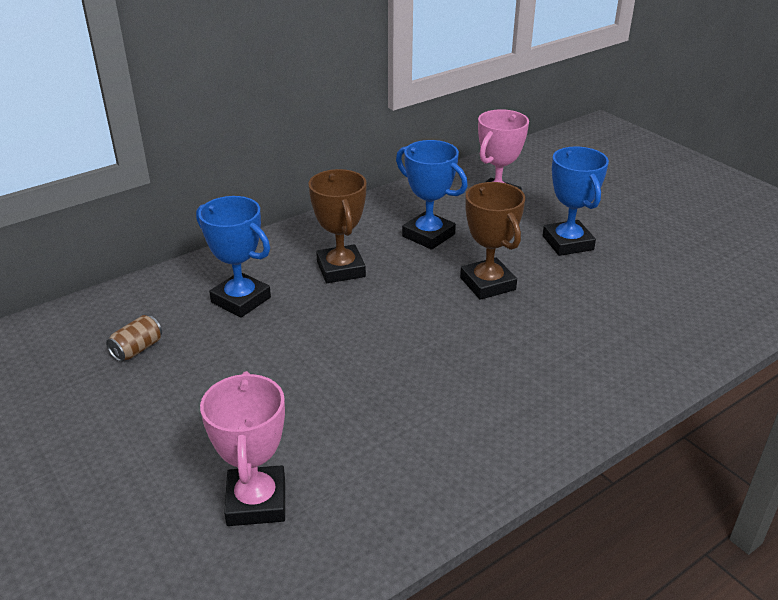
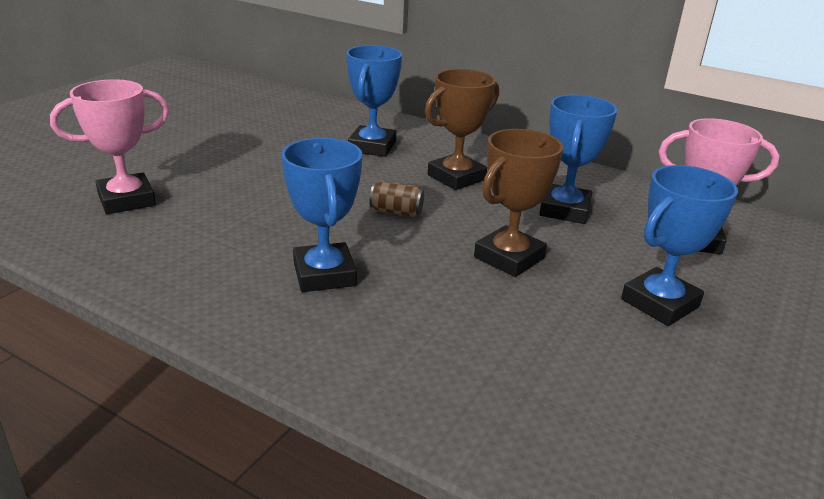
camera: 65 degrees right, 5 degrees down
(137, 349) = (283, 126): brown can -> brown can (396, 212)
(474, 383) = (324, 274): none -> blue trophy

